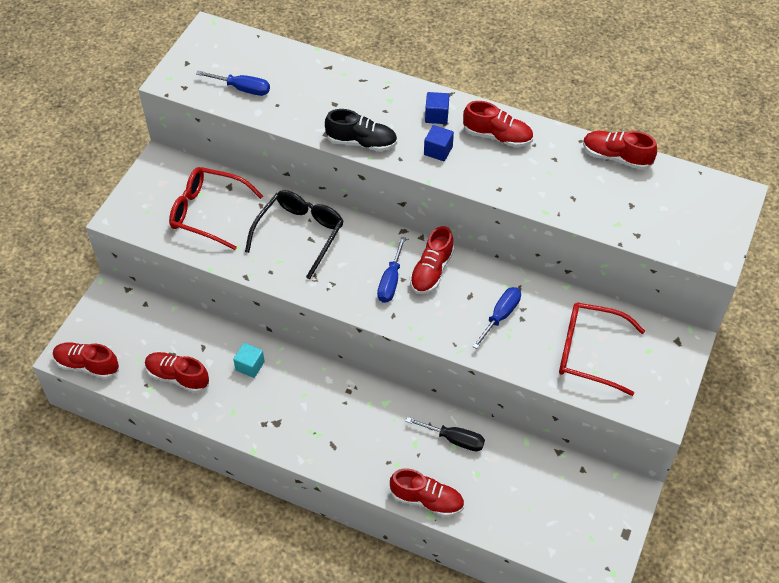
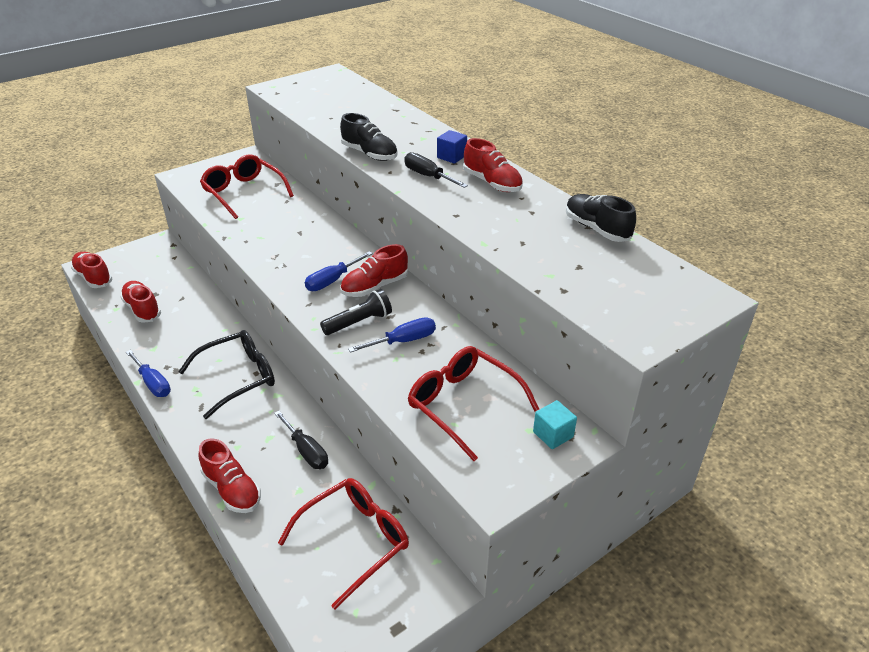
camera: 30 degrees right, 15 degrees down
(242, 89) = (316, 103): blue screwdriver -> blue screwdriver (153, 383)
(250, 366) = (200, 324): turquoise cube -> turquoise cube (553, 434)
(300, 234) = (295, 226): black glasses -> black glasses (238, 377)
(438, 151) = (428, 176): blue cube -> black screwdriver
(451, 314) = (359, 322): none -> black flashlight
(550, 490) = (355, 540): none -> red glasses
(616, 157) = (596, 229): red shoe -> black shoe

